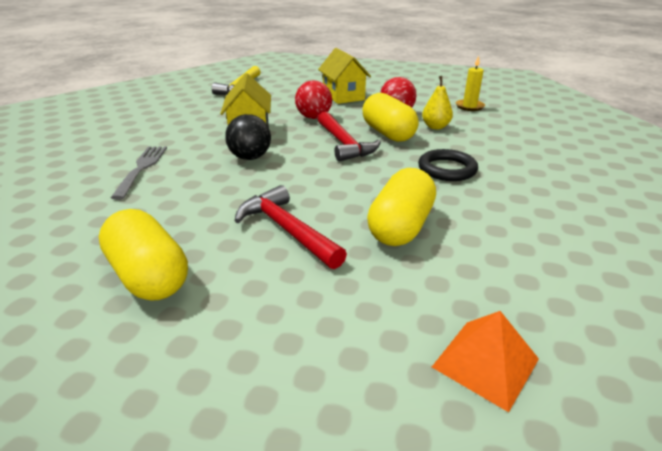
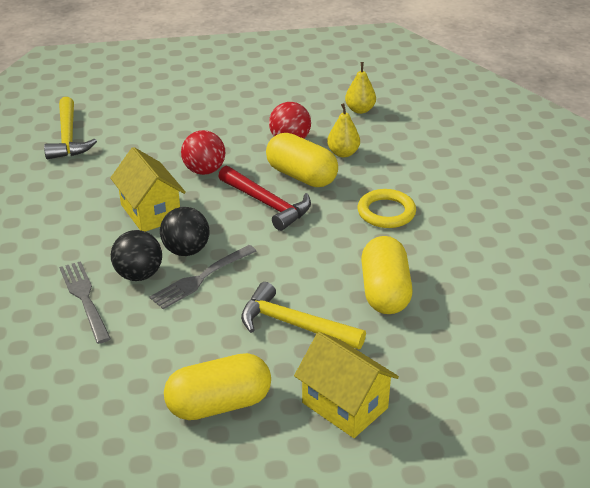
camera: 25 degrees left, 5 degrees up
(149, 275) = (219, 404): yellow capsule -> yellow capsule turned 45 degrees counterclockwise
(198, 164) = (139, 275): none -> black ball
(243, 177) = (201, 278): none -> grey fork
(287, 230) = (294, 325): red hammer -> yellow hammer
(343, 96) = (210, 124): yellow house -> yellow house (345, 405)
(447, 169) = (386, 212): black ring -> yellow ring
(469, 106) = (360, 110): yellow candle -> yellow pear
(485, 363) = (501, 384): orange pyramid -> none

